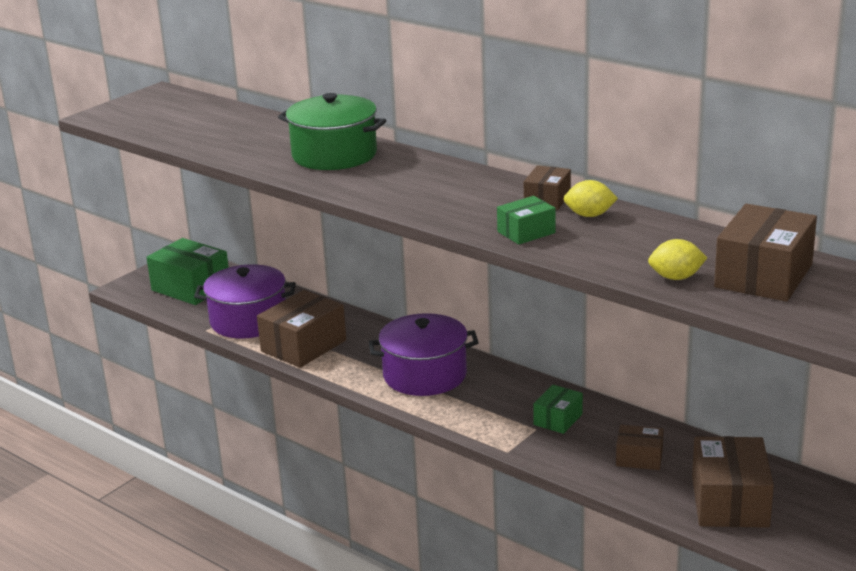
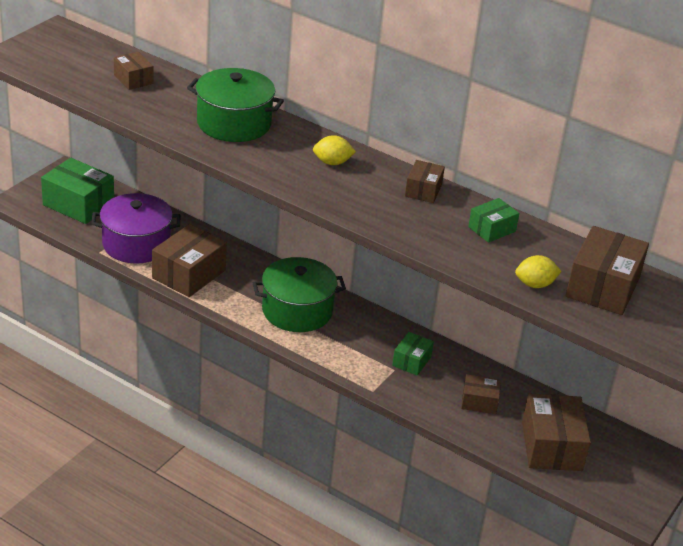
camera: 10 degrees left, 10 degrees up
(230, 126) = (133, 79): none -> brown box
(425, 375) = (297, 310): purple pot -> green pot
(526, 232) = (410, 227): green box -> green box (492, 229)
(589, 215) = (460, 211): yellow lemon -> yellow lemon (332, 162)

